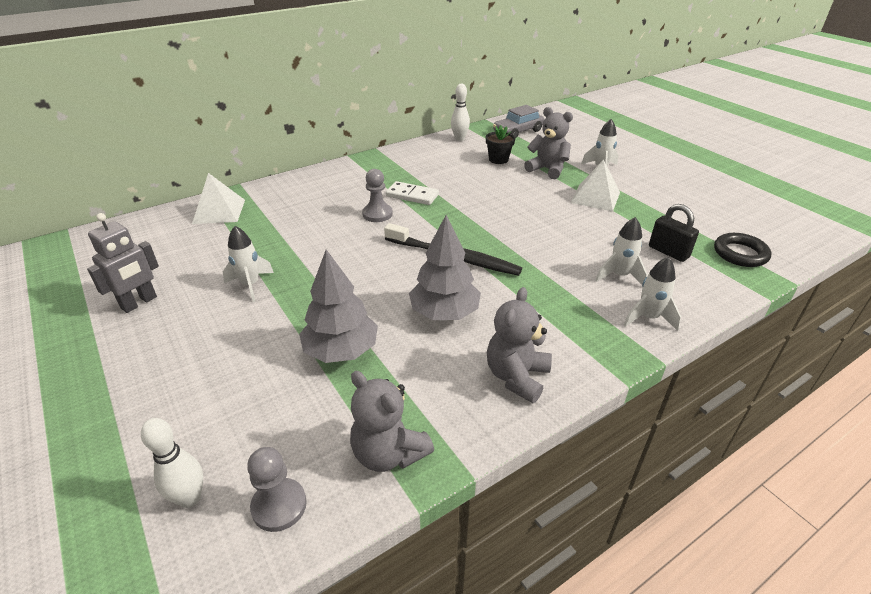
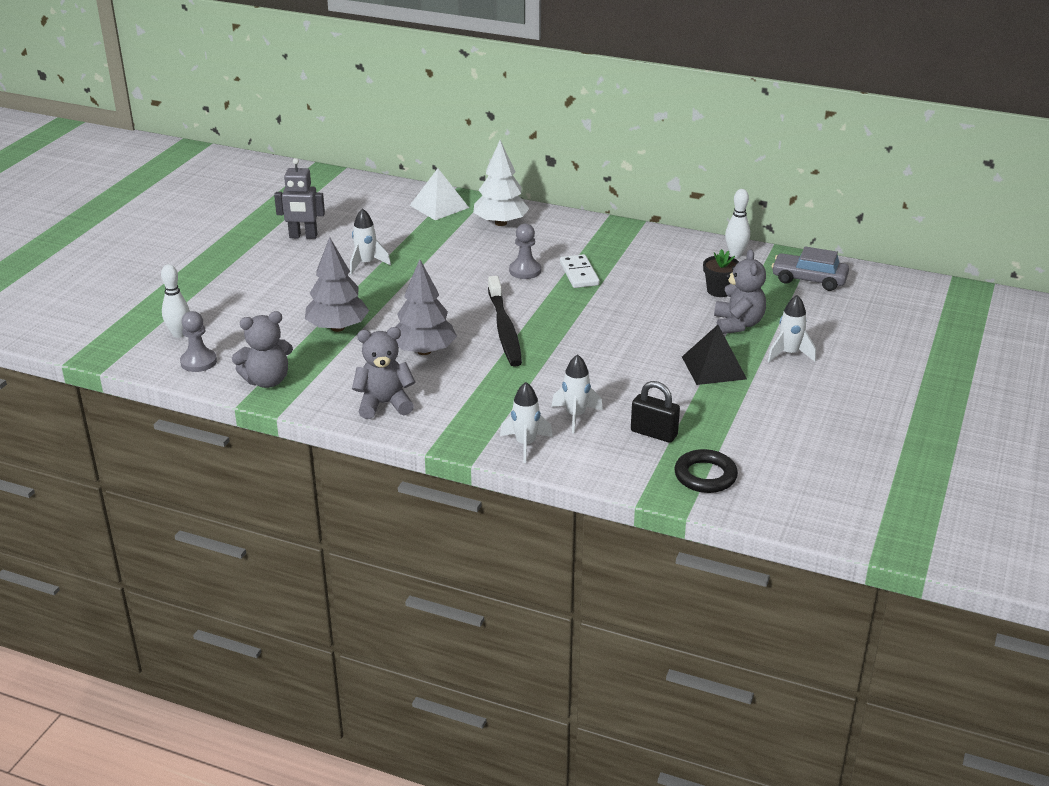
camera: 55 degrees right, 5 degrees down
(291, 196) = (501, 223): none -> white tree
(388, 453) = (267, 381): grey teddy bear -> grey teddy bear turned 120 degrees counterclockwise
(595, 197) = (713, 368): white pyramid -> black pyramid
(668, 252) = (654, 433): black padlock -> black padlock turned 75 degrees counterclockwise

